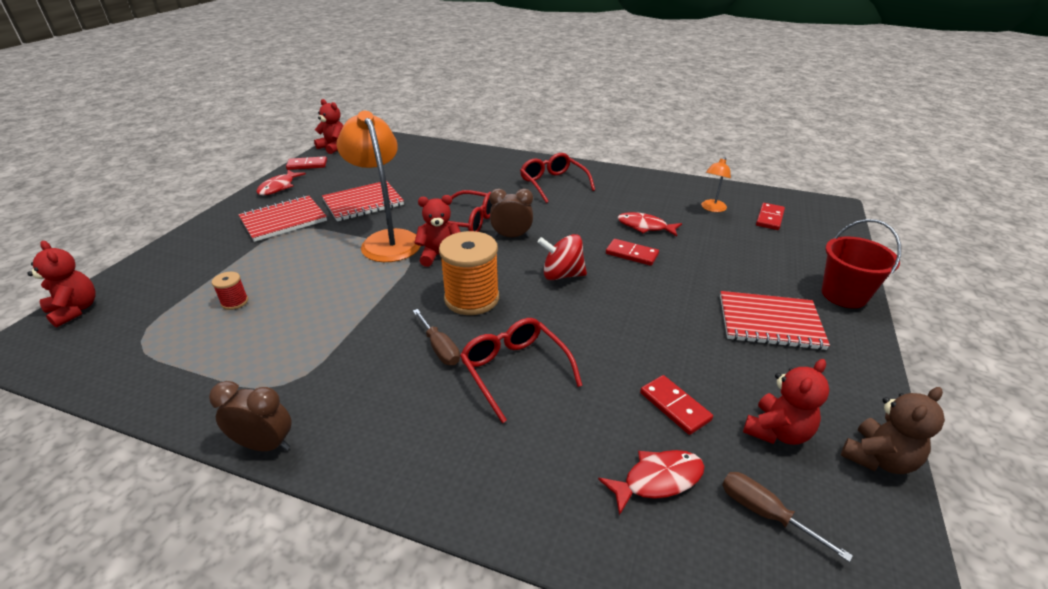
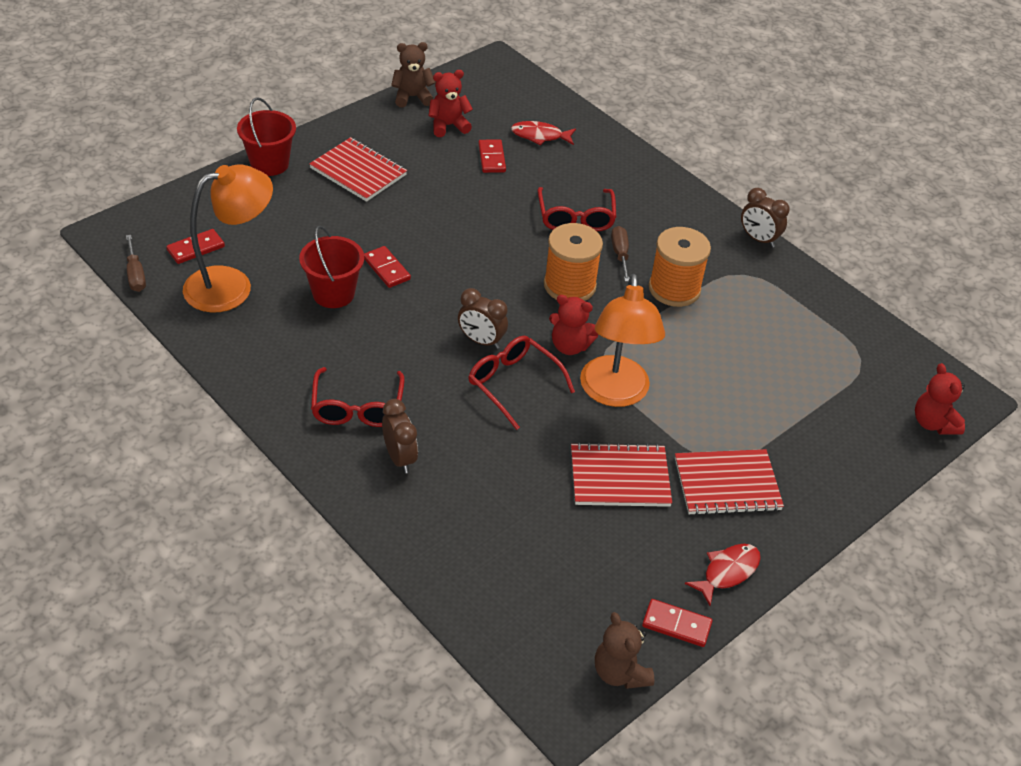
camera: 155 degrees left, 10 degrees up
(235, 302) = (783, 371): red spool -> none
(334, 147) = (620, 672): red teddy bear -> brown teddy bear
(364, 335) = (674, 289): none -> orange spool
(505, 174) = (400, 458): none -> brown clock
(562, 275) = (473, 275): red spinning top -> none
(645, 227) = (333, 293): red fish -> red bucket
(712, 208) = (231, 285): orange lamp -> orange lamp, size x2.14
(765, 513) = (501, 106): brown screwdriver -> brown screwdriver (135, 274)

